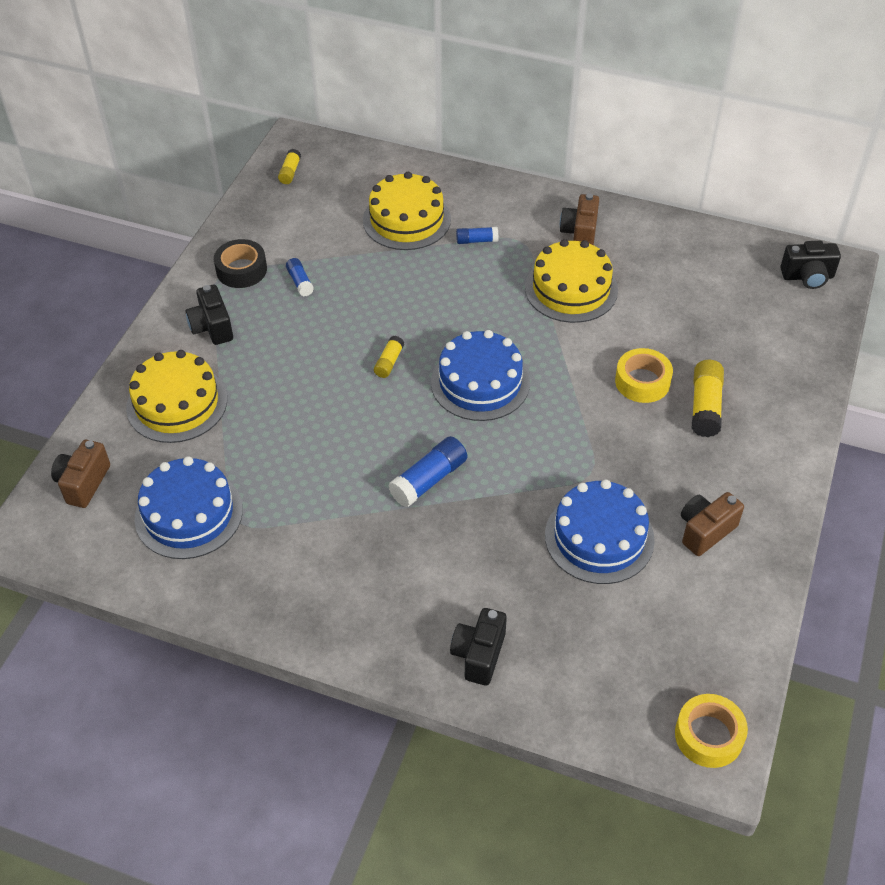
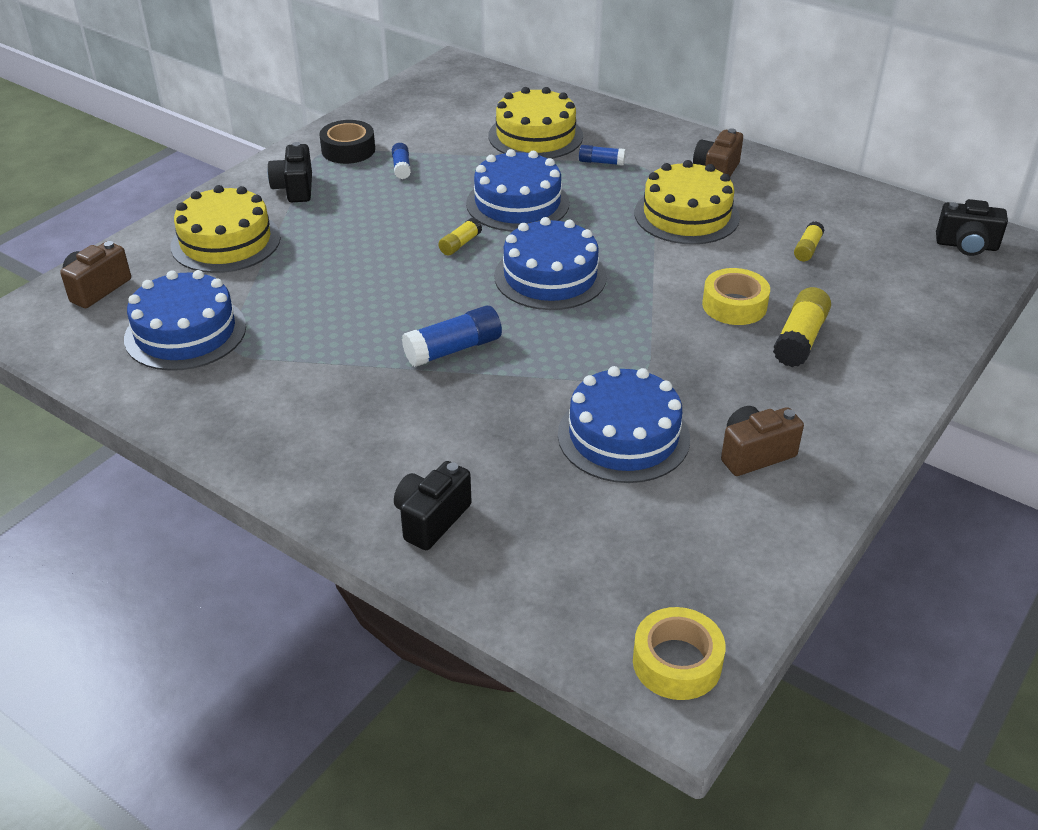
camera: 15 degrees right, 10 degrees down
(290, 172) = (436, 85): yellow glue stick -> yellow glue stick (807, 249)
(421, 304) = (517, 203): none -> blue cake

